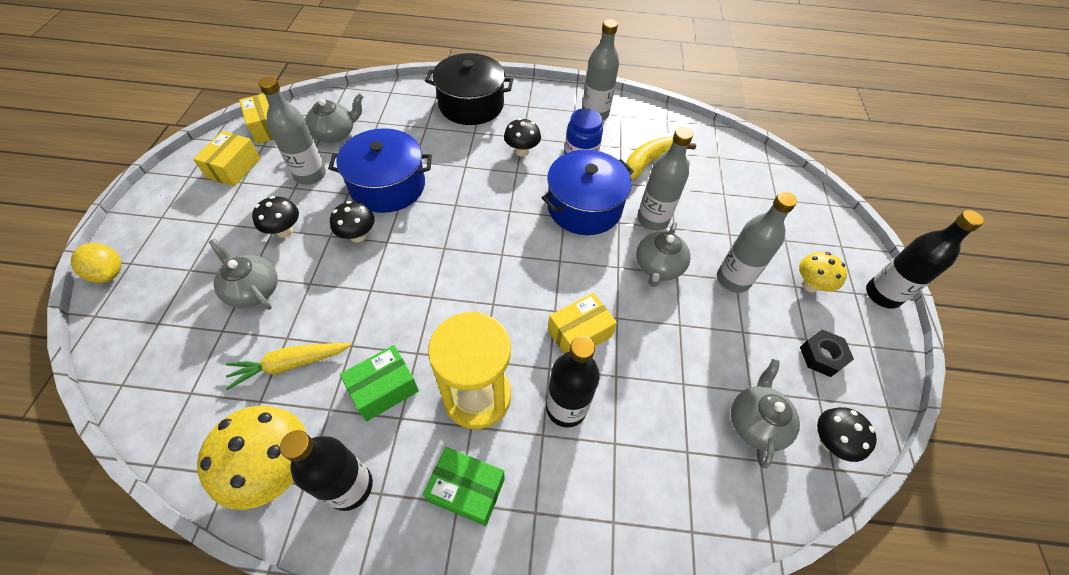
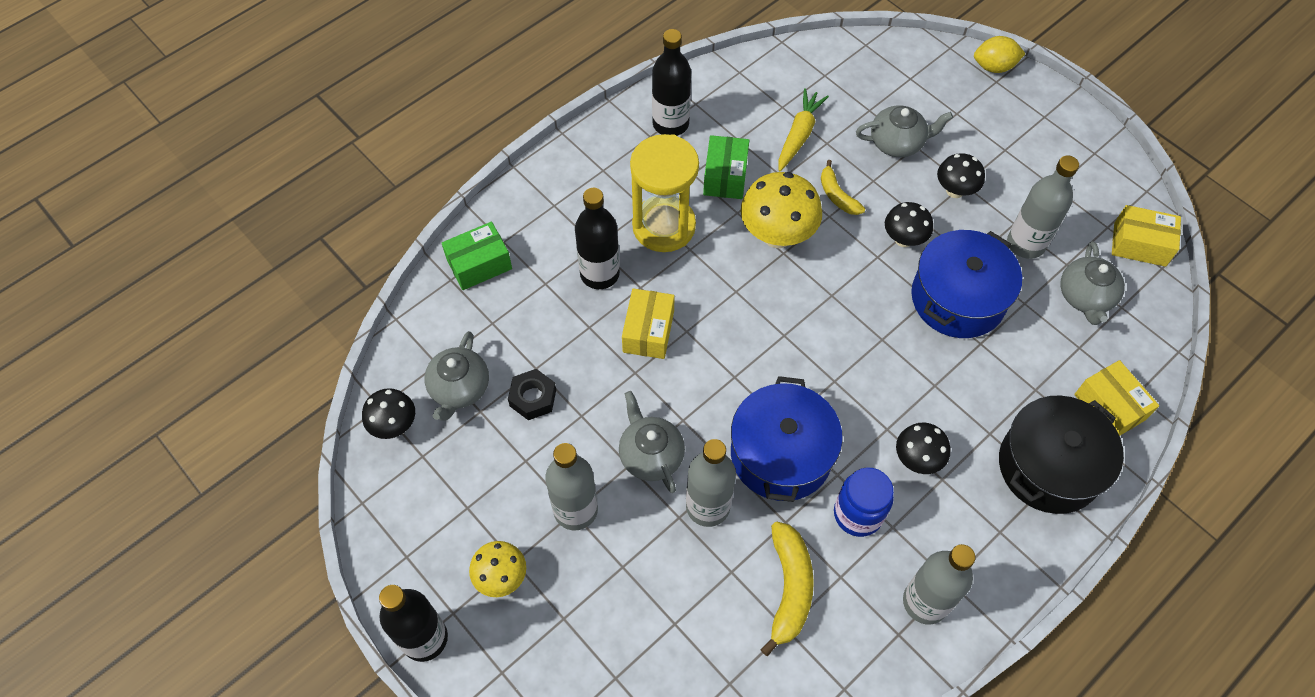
camera: 135 degrees right, 5 degrees up
(234, 168) = (1083, 190): yellow box -> yellow box (1109, 407)
(276, 468) = (721, 95): yellow mushroom -> yellow mushroom (777, 235)
(344, 297) = (837, 195): none -> yellow banana
(467, 489) = (606, 179): green box -> green box (479, 264)
(755, 422) = (459, 389): grey teapot -> grey teapot turned 45 degrees clockwise
(822, 356) = (443, 501): black nut -> black nut (533, 398)

